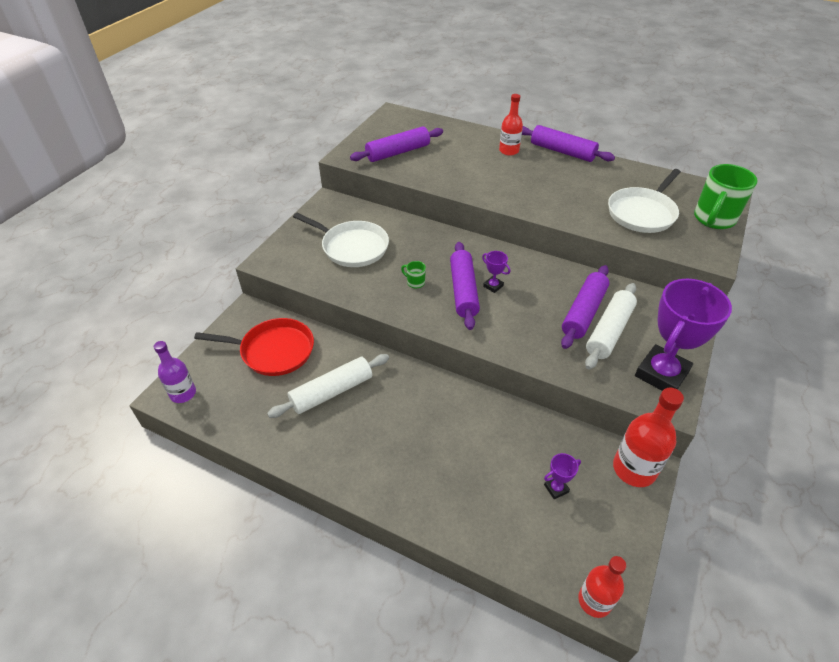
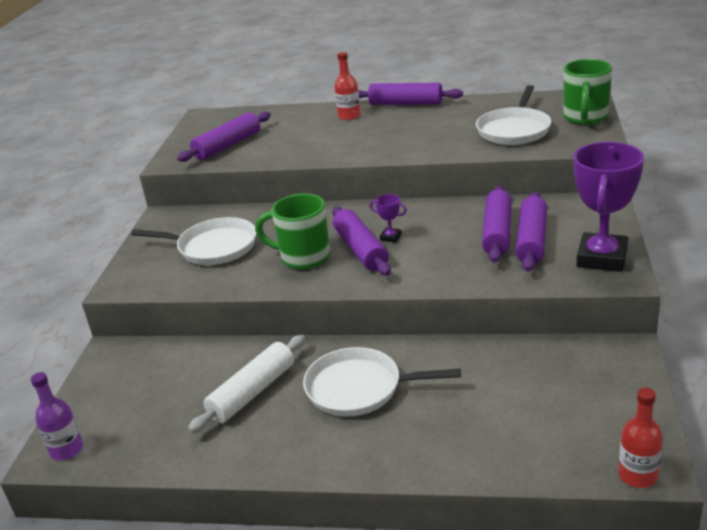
camera: 15 degrees left, 15 degrees down
(274, 351) = (161, 377): red pan -> none
(411, 419) = (359, 388): none -> white pan
(415, 282) = (303, 257): green mug -> green mug, size x2.35
(556, 488) = (547, 397): purple trophy -> none
(609, 331) = (532, 240): white rolling pin -> purple rolling pin
(634, 469) = (616, 355): red bottle -> none

